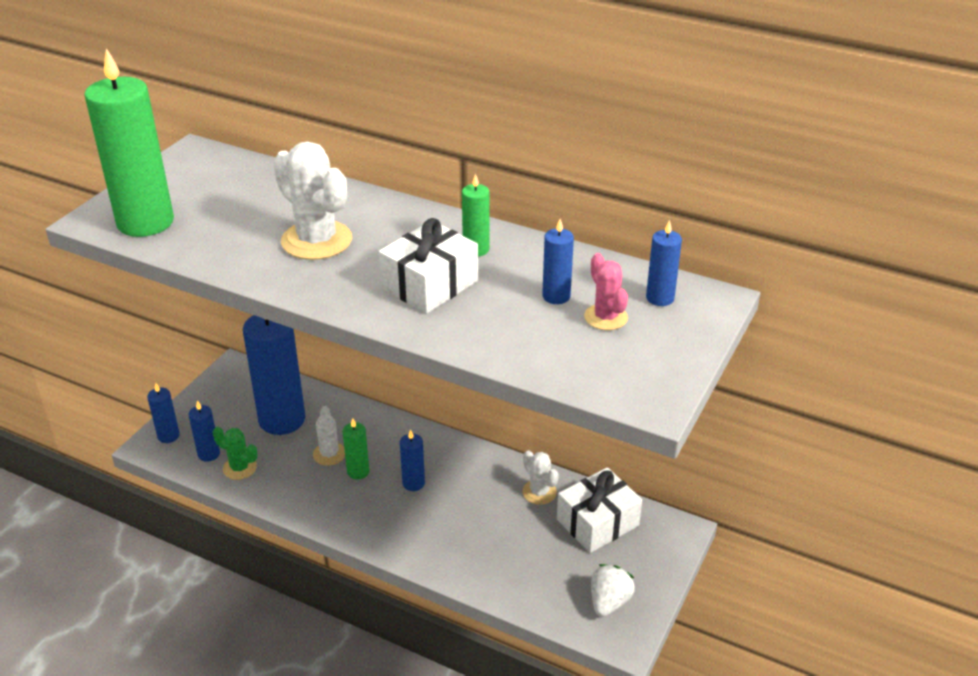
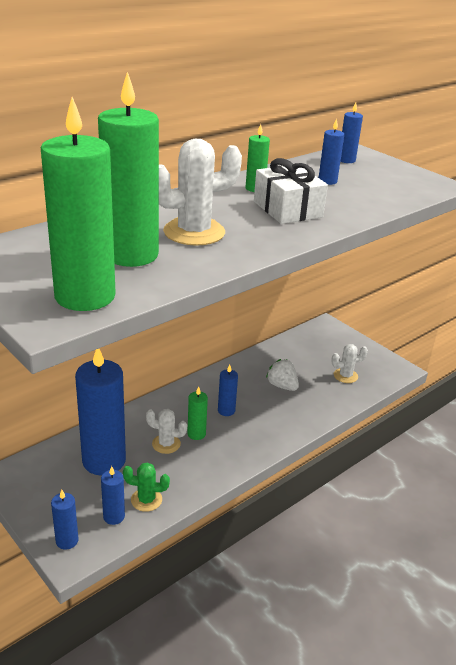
camera: 70 degrees left, 5 degrees down
(240, 221) = (131, 255): none -> green candle
(240, 468) = (146, 500): green cactus -> green cactus turned 45 degrees clockwise
(539, 492) = (268, 361): white cactus -> white cactus (345, 376)
(597, 522) = (306, 349): white gift -> none
(605, 317) = (358, 175): pink cactus -> none
(609, 602) = (370, 365): white strawberry -> white strawberry (282, 386)

